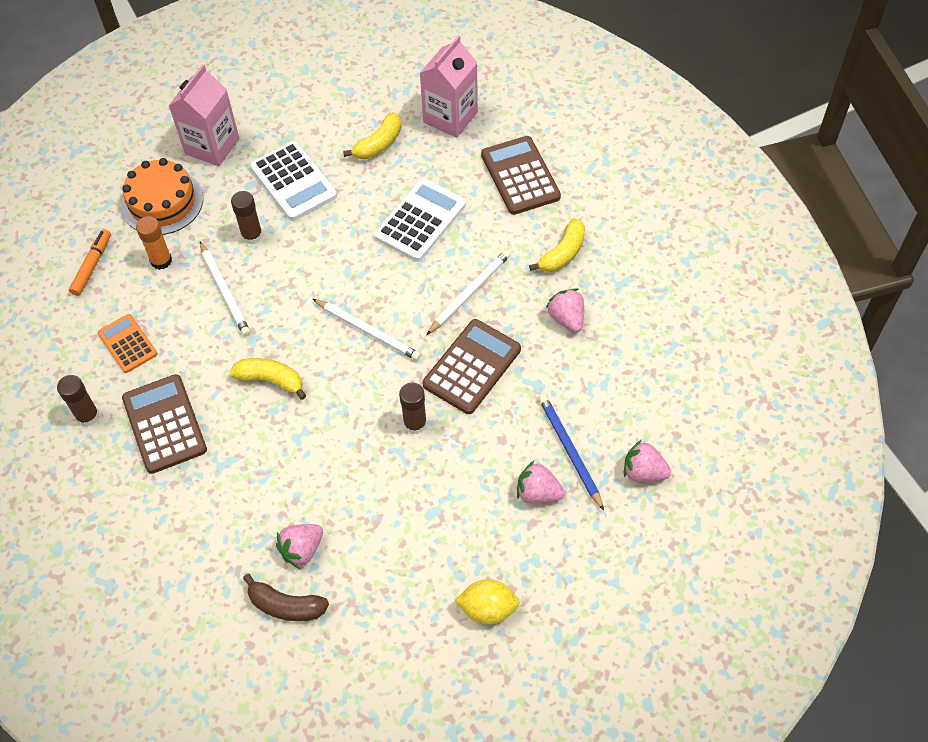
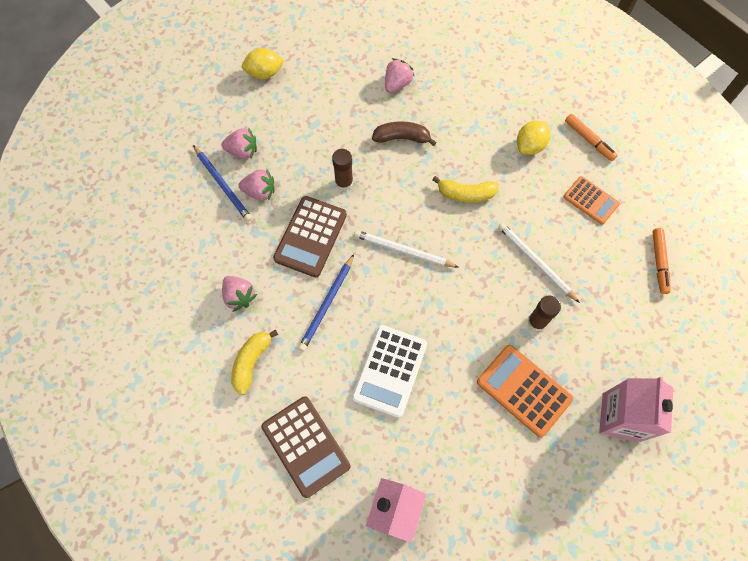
camera: 165 degrees right, 10 degrees up
(88, 416) = (589, 140): brown glue stick -> orange marker
(161, 260) = (603, 280): orange glue stick -> none
(162, 202) = (634, 340): orange cake -> none
(164, 424) = (530, 146): brown calculator -> yellow lemon
(286, 605) = (395, 51): brown banana -> brown banana (402, 138)
(293, 182) = (524, 390): white calculator -> orange calculator
(378, 144) = (457, 456): yellow banana -> none
(470, 292) = (327, 304): white pencil -> blue pencil
(643, 472) = (166, 181): pink strawberry -> pink strawberry (260, 191)

